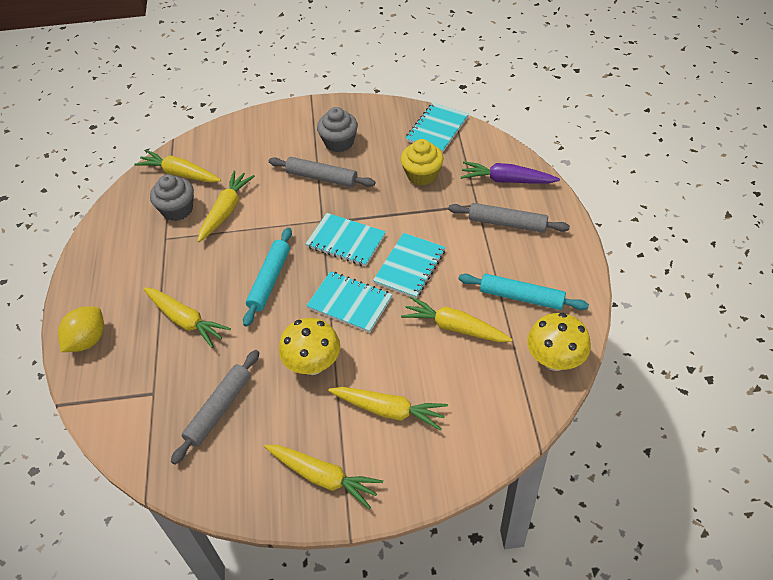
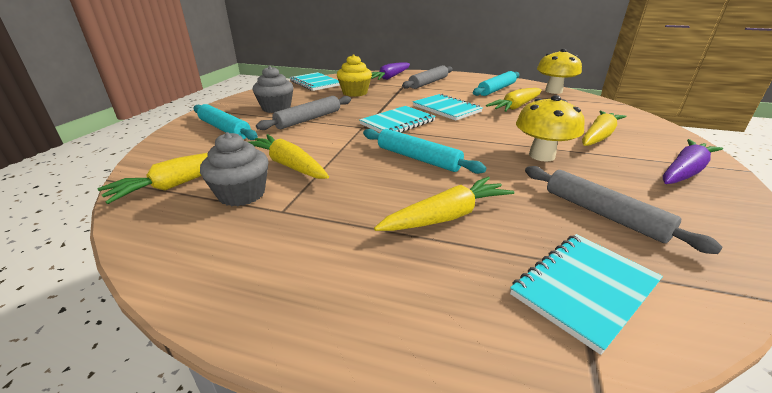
camera: 70 degrees left, 20 degrees down
(87, 340) = (437, 328): yellow lemon -> none
(274, 140) = (225, 129): none -> turquoise rolling pin
(323, 477) = (684, 171): yellow carrot -> purple carrot
(350, 303) = (472, 132): turquoise notebook -> turquoise notebook (584, 289)

